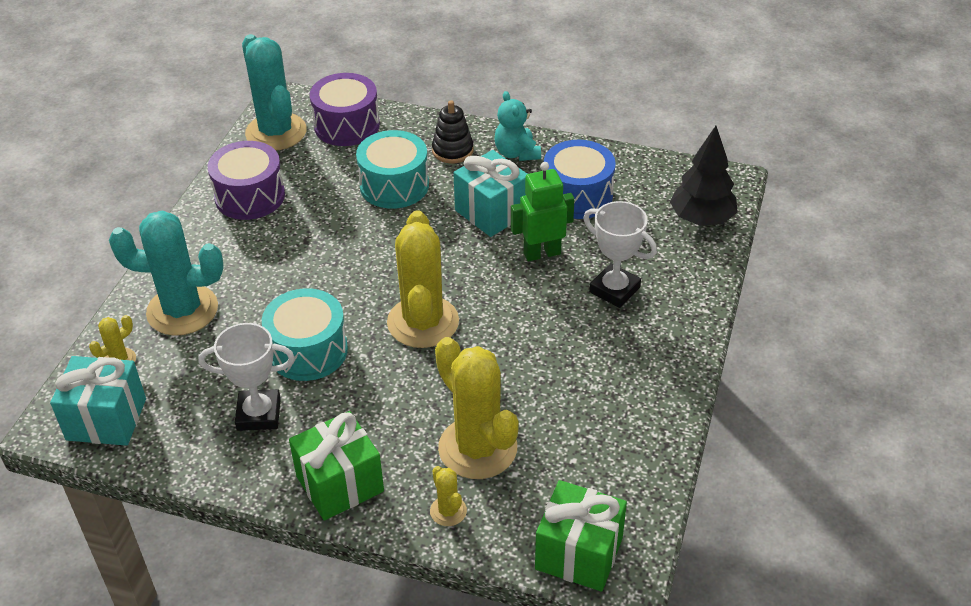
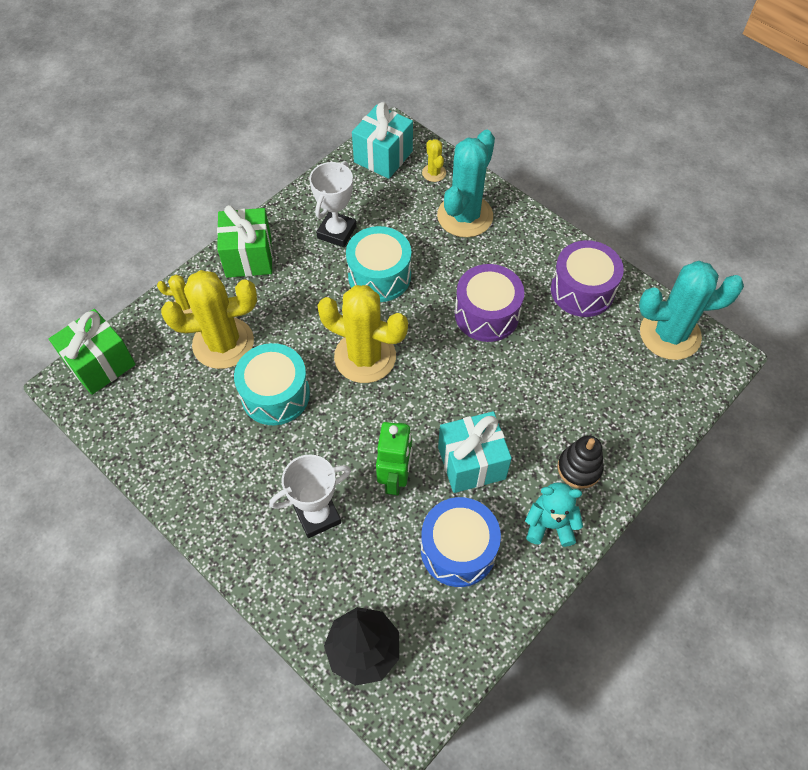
camera: 115 degrees right, 15 degrees up
(347, 125) = (658, 393): purple drum -> purple drum (487, 314)
(394, 185) = (547, 399): turquoise drum -> turquoise drum (275, 394)

